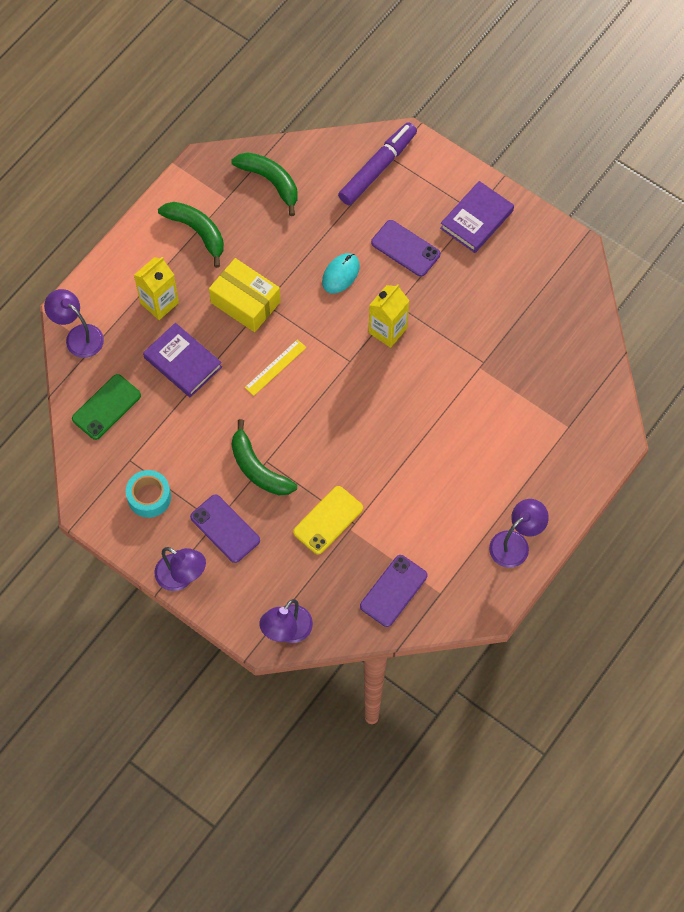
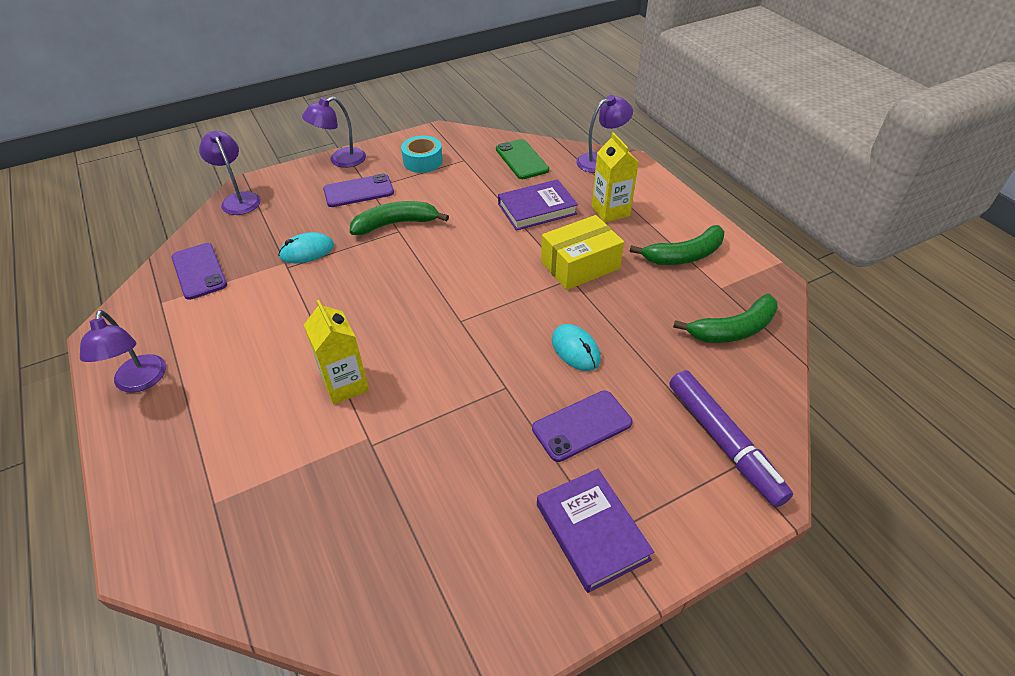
camera: 115 degrees right, 20 degrees down
(275, 367) = (491, 264): yellow ruler -> none
(328, 520) = (307, 251): yellow phone -> turquoise mouse
(387, 330) = (477, 366): yellow carton -> yellow carton (345, 385)

